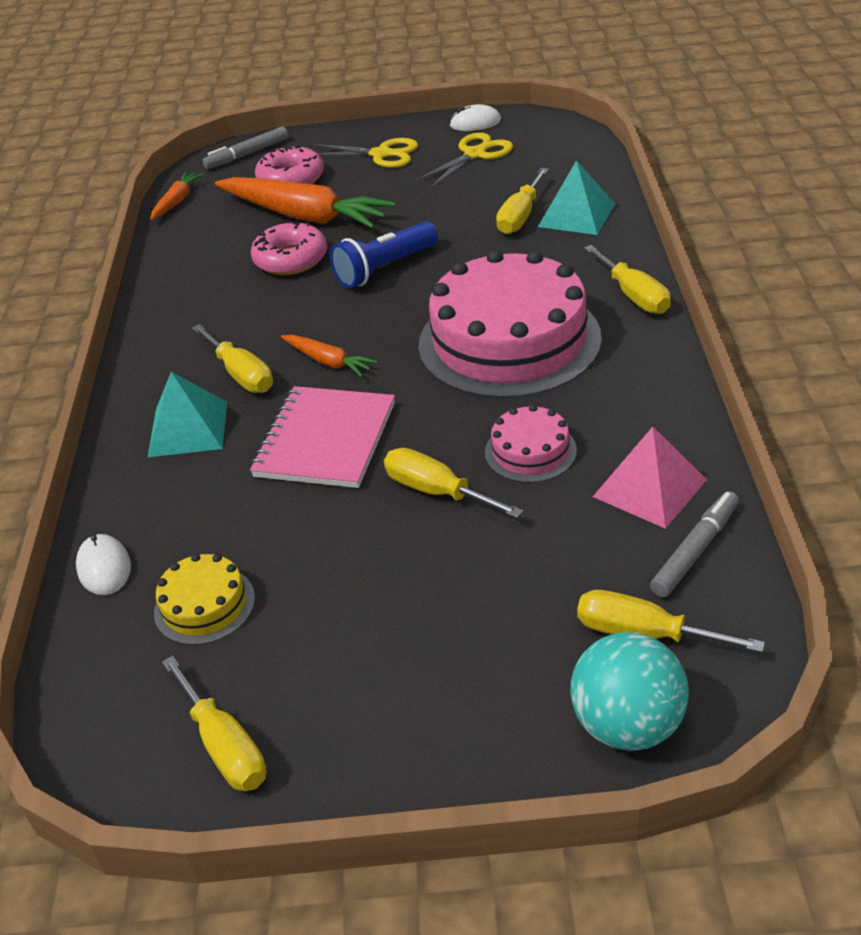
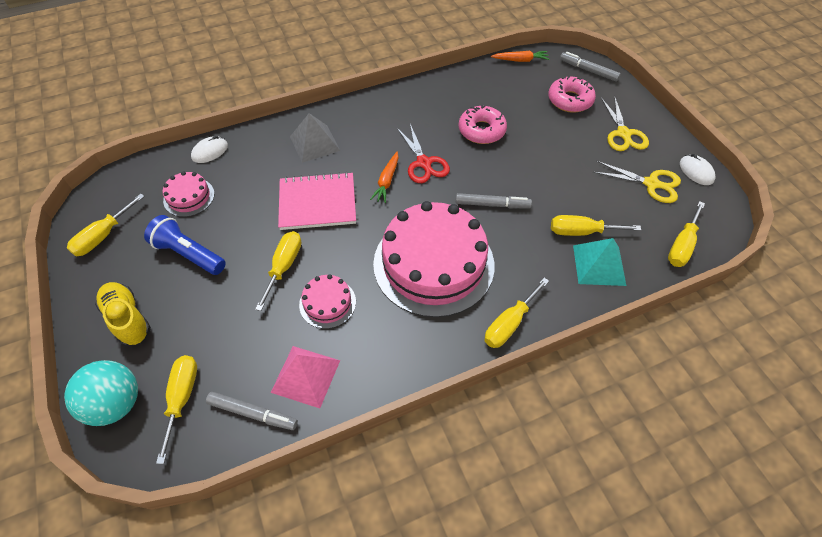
camera: 65 degrees right, 15 degrees up
(188, 429) = (314, 143): turquoise pyramid -> grey pyramid
(204, 605) = (189, 197): yellow cake -> pink cake
(241, 374) = (365, 148): yellow screwdriver -> yellow screwdriver (682, 245)
(305, 216) = (530, 121): orange carrot -> none
(316, 321) = (423, 163): none -> red scissors
(384, 269) = (489, 177): blue flashlight -> blue flashlight (189, 254)
(435, 274) = (492, 204): none -> grey marker
(453, 706) = (128, 319): none -> yellow shoe

